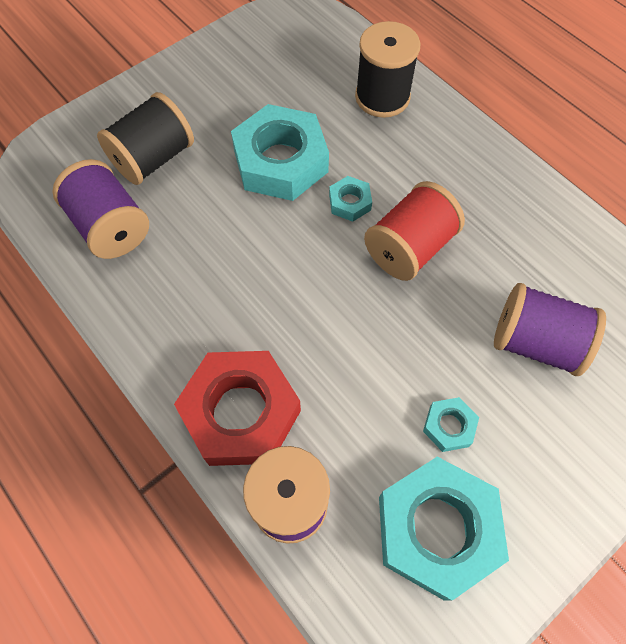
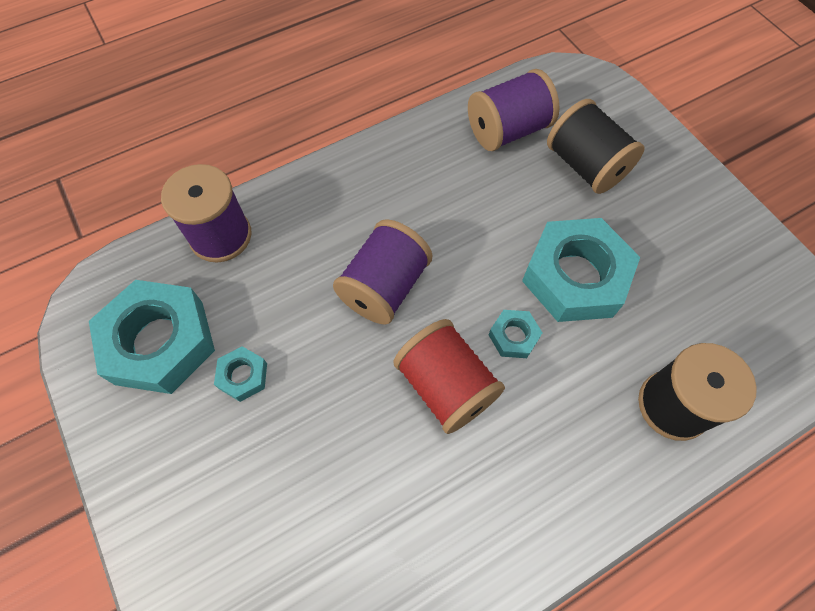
camera: 100 degrees right, 0 degrees up
(241, 412) = (306, 211): red nut -> none
(535, 342) = (304, 493): purple spool -> purple spool (384, 287)

